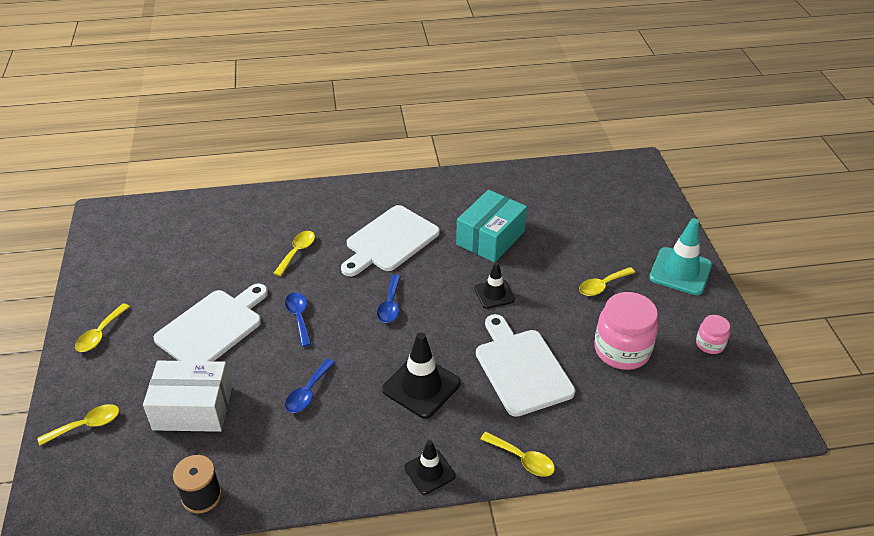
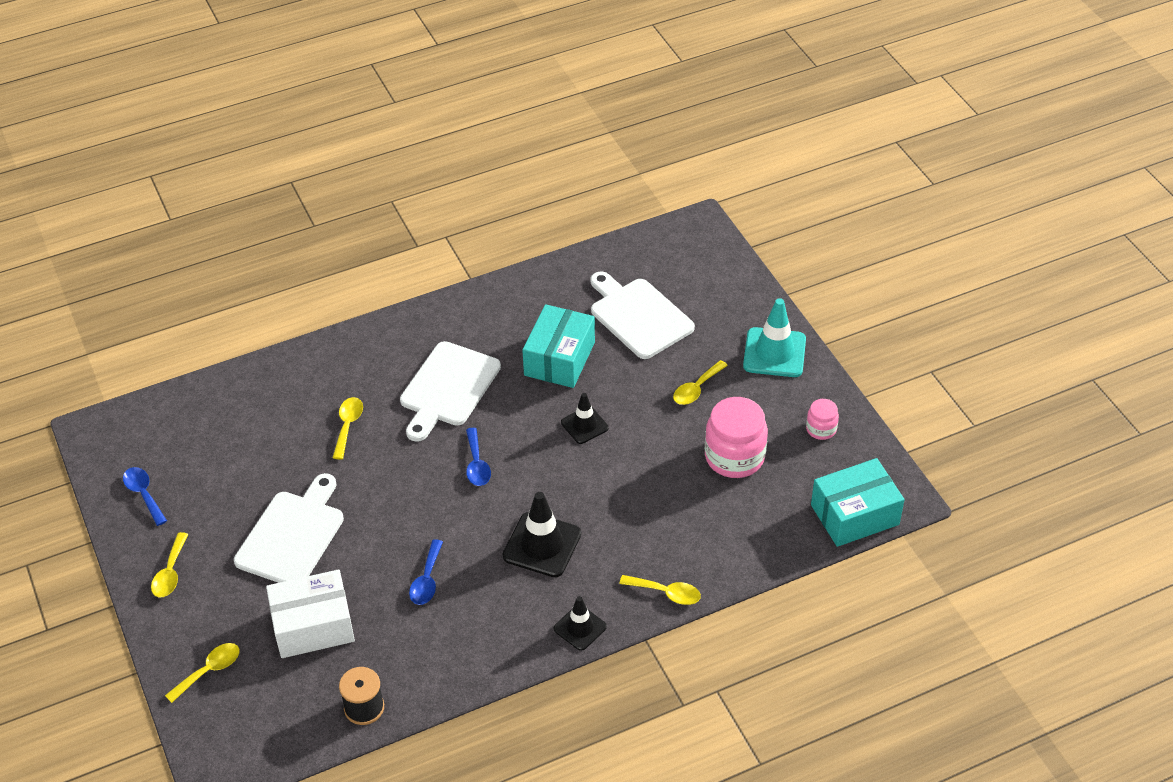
camera: 15 degrees left, 5 degrees up
(299, 317) = (383, 501): blue spoon -> blue spoon (144, 494)
(521, 368) = (638, 501): white cutting board -> white cutting board (638, 316)
(727, 429) = (854, 514): none -> turquoise box

